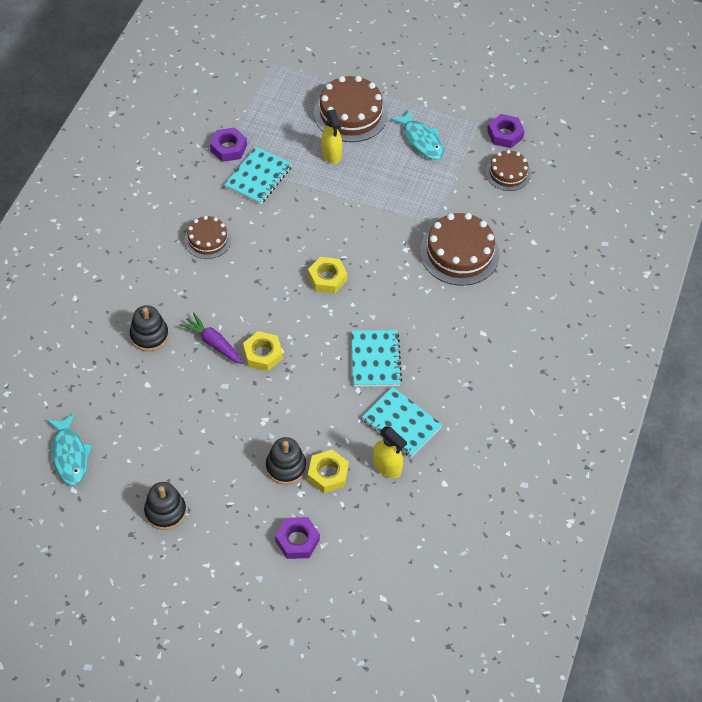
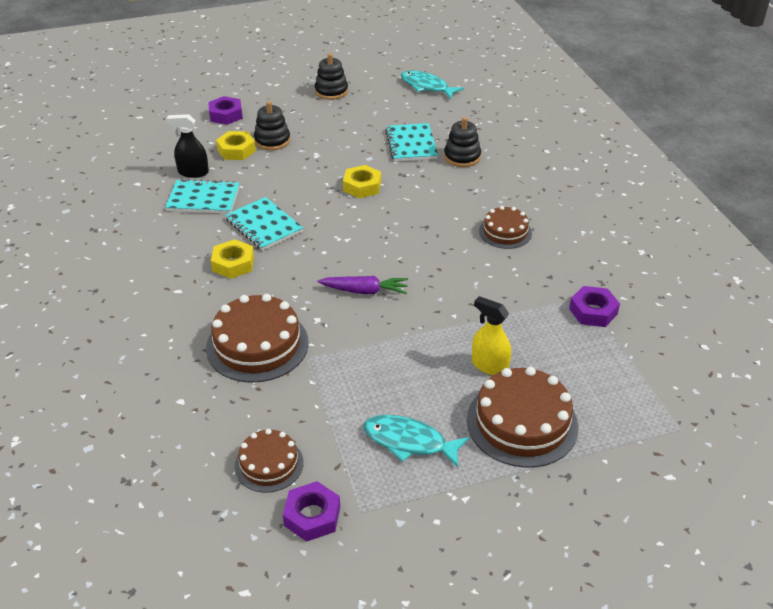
camera: 145 degrees right, 15 degrees down
(213, 343) = (409, 175): purple carrot -> purple carrot (365, 291)
(258, 177) = (530, 302): turquoise notebook -> turquoise notebook (411, 144)
(327, 278) = (367, 258): yellow nut -> yellow nut (233, 264)
(387, 466) = (193, 172): yellow spray bottle -> black spray bottle

